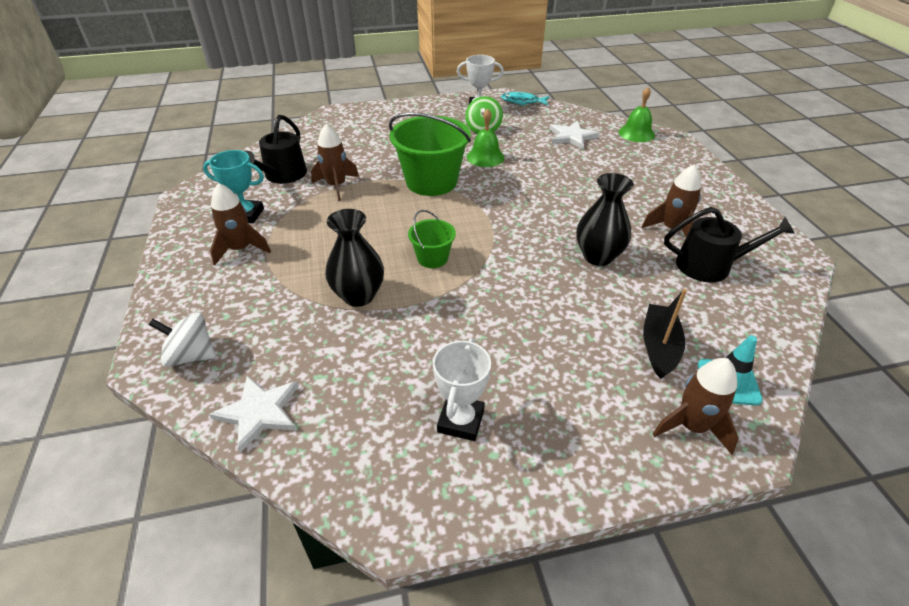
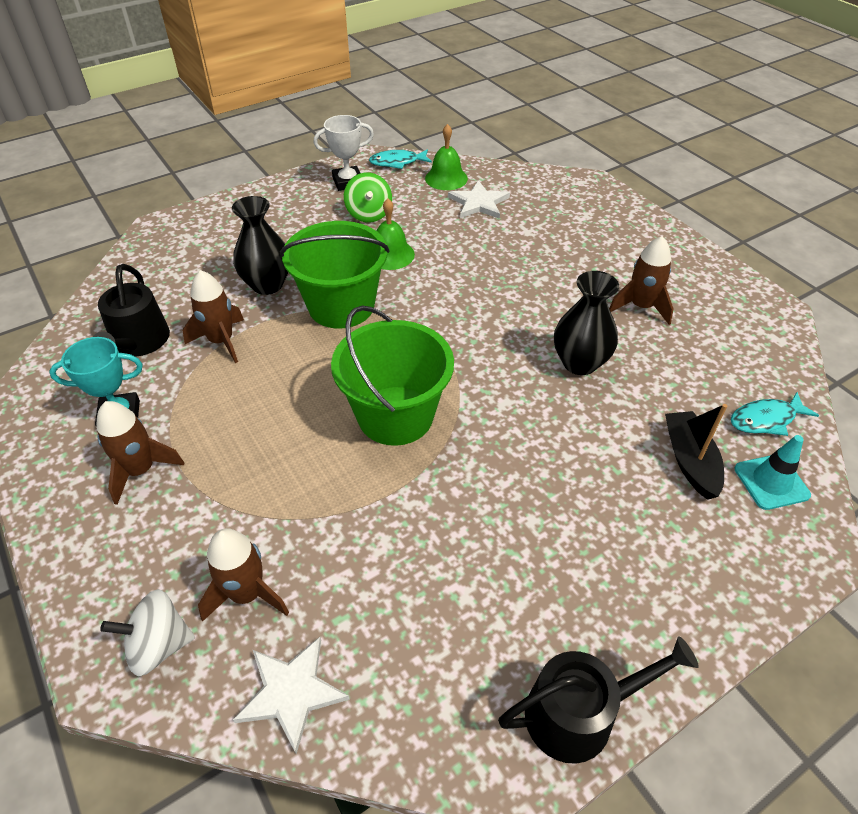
camera: 20 degrees left, 5 degrees up
(358, 295) = (331, 493): black vase -> black vase (267, 284)
(432, 258) = (395, 415): green bucket -> green bucket, size x1.96
(461, 421) = (529, 620): white trophy -> none
(636, 133) = (549, 183): green bell -> green bell (446, 178)
(692, 426) = (759, 546): brown rocket -> brown rocket (247, 594)
(710, 265) = (697, 343): black watering can -> black watering can (579, 713)
(747, 334) = (765, 419): none -> turquoise fish

